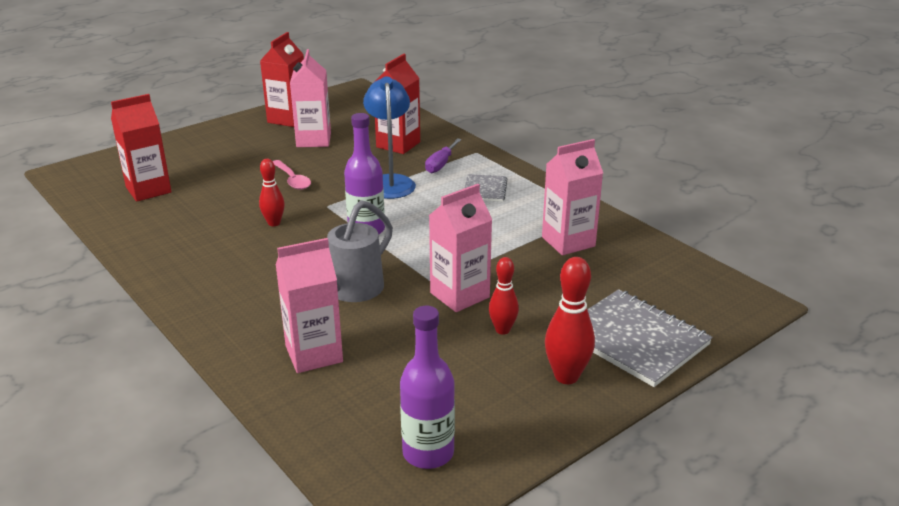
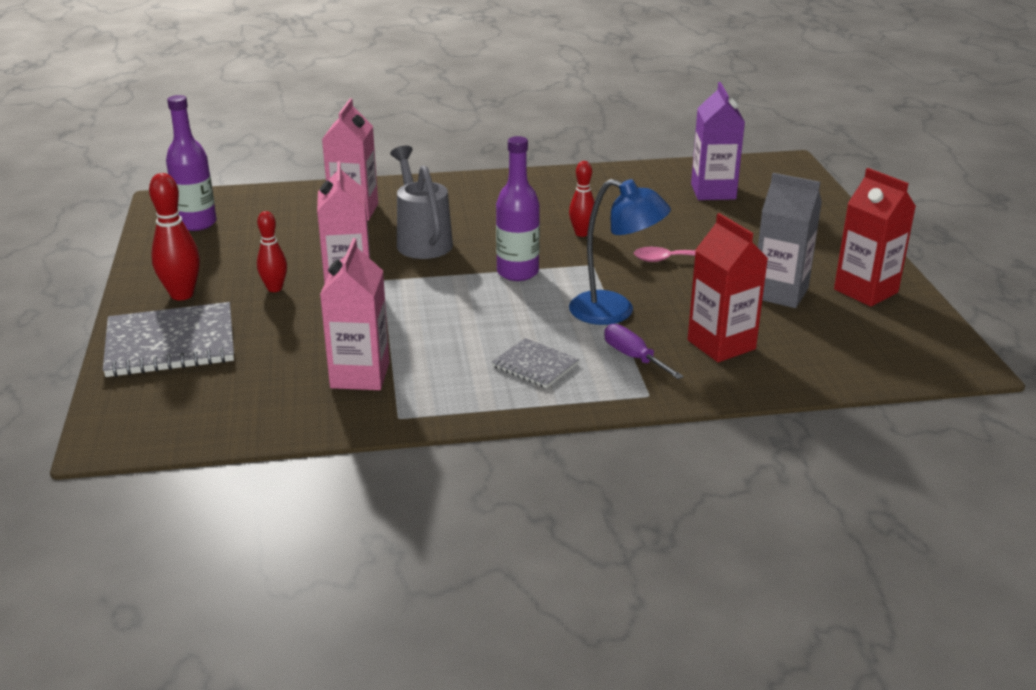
camera: 120 degrees right, 0 degrees up
(148, 190) = (713, 192): red carton -> purple carton
(313, 140) = (780, 293): pink carton -> grey carton

